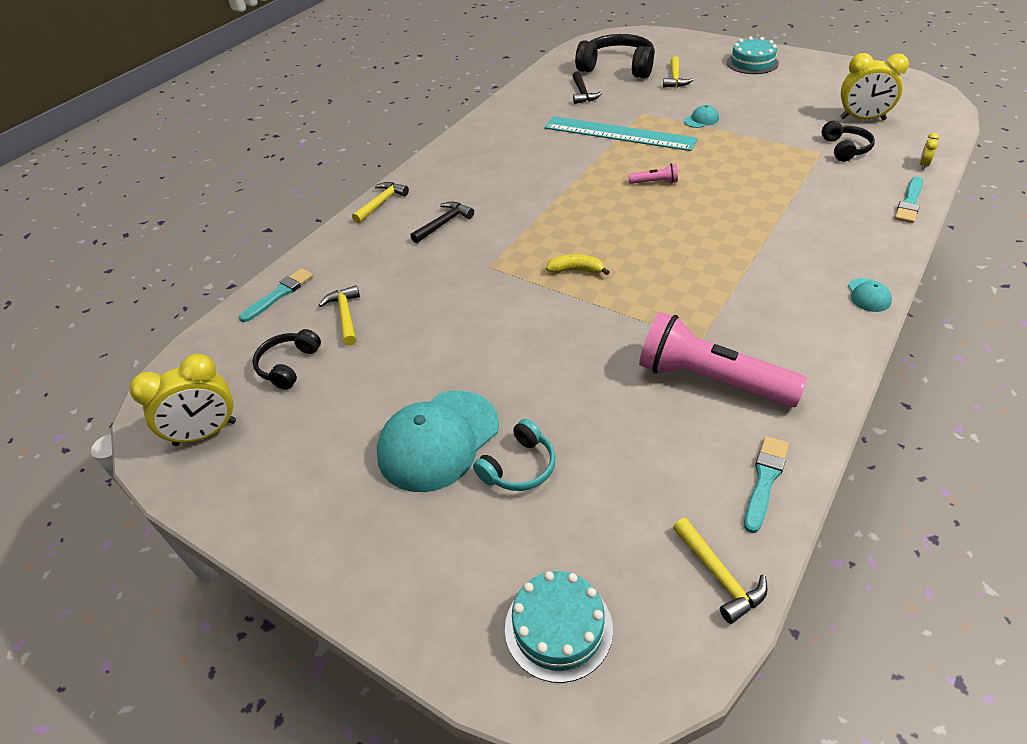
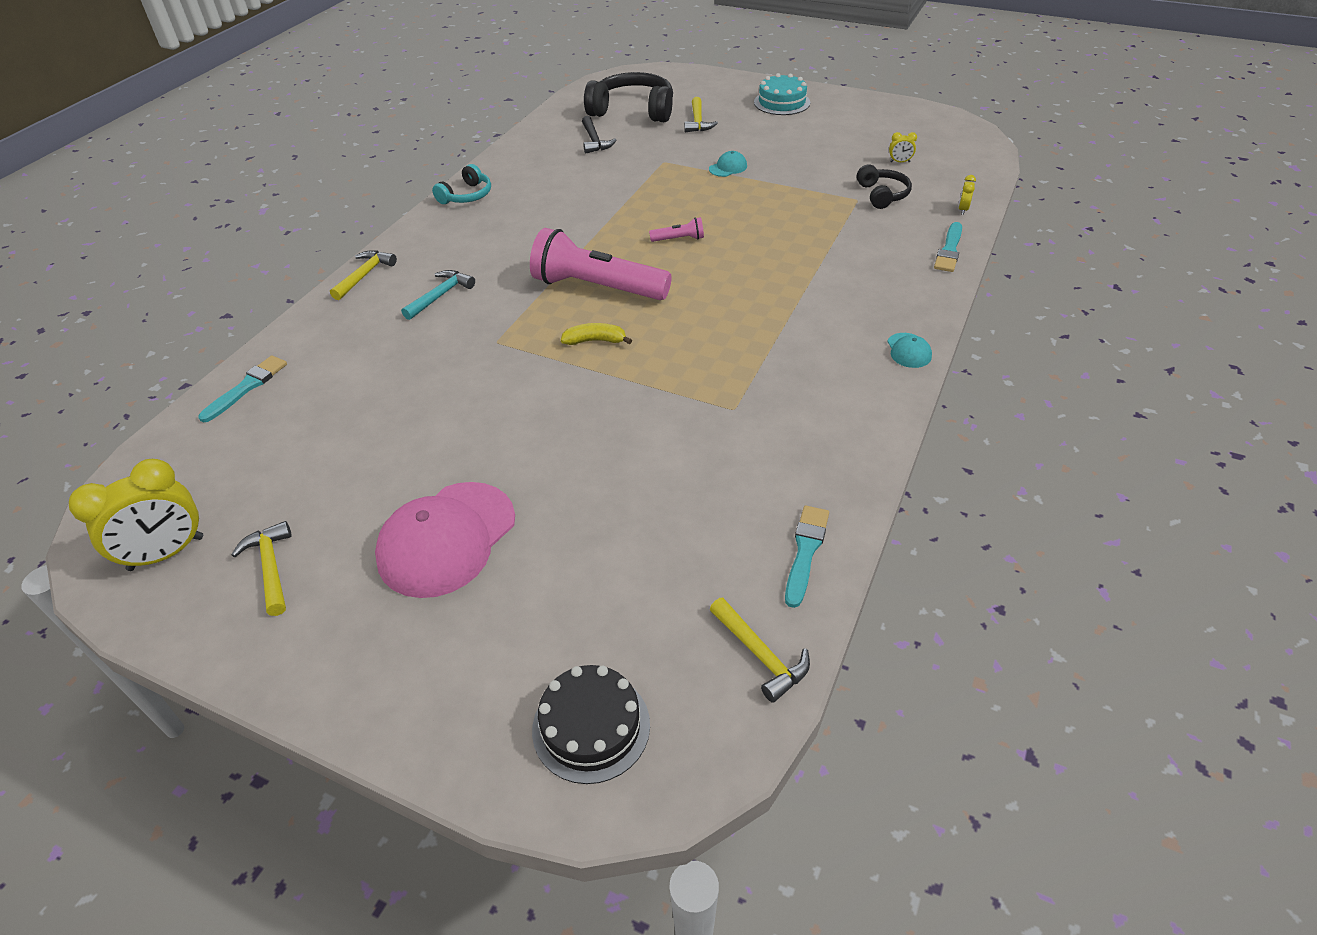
camera: 10 degrees left, 0 degrees up
(288, 365) = (263, 468): black headphones -> none
(345, 315) = (329, 407): yellow hammer -> yellow hammer (271, 567)
(438, 440) = (446, 539): turquoise cap -> pink cap
(444, 223) = (440, 296): black hammer -> turquoise hammer
(519, 467) = (540, 560): turquoise headphones -> turquoise headphones (467, 196)
(558, 628) = (591, 727): turquoise cake -> black cake
(619, 133) = (637, 186): turquoise ruler -> none
(711, 380) = (746, 451): pink flashlight -> pink flashlight (597, 287)
(862, 119) = (900, 162): yellow clock -> yellow clock, size x0.43

